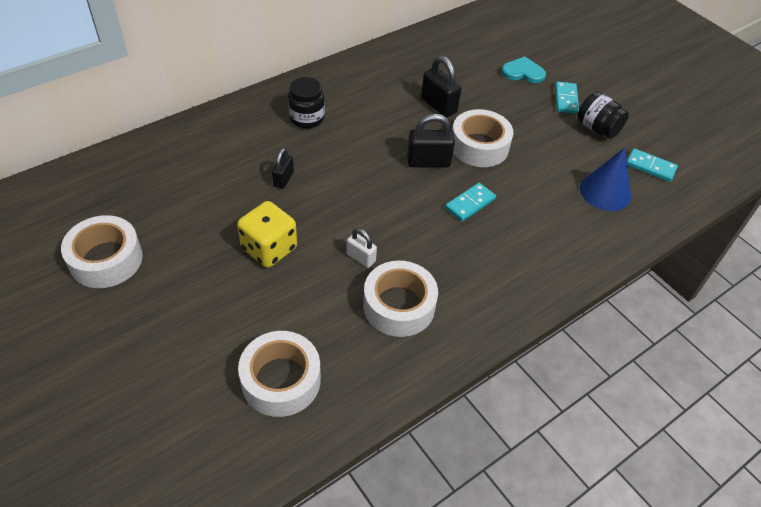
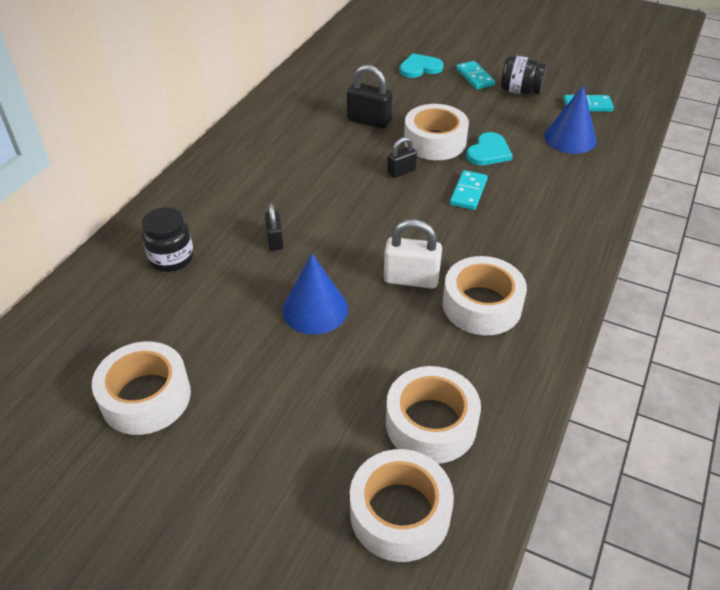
camera: 25 degrees left, 5 degrees down
(205, 434) = (400, 513): none -> white tape
(269, 248) = (315, 309): yellow dice -> blue cone
(307, 118) = (251, 177): black jar -> black jar (172, 258)
(361, 258) = (411, 279): white padlock -> white padlock, size x1.63
(428, 162) = (401, 172): black padlock -> black padlock, size x0.61
(519, 174) = (488, 152): none -> turquoise heart

